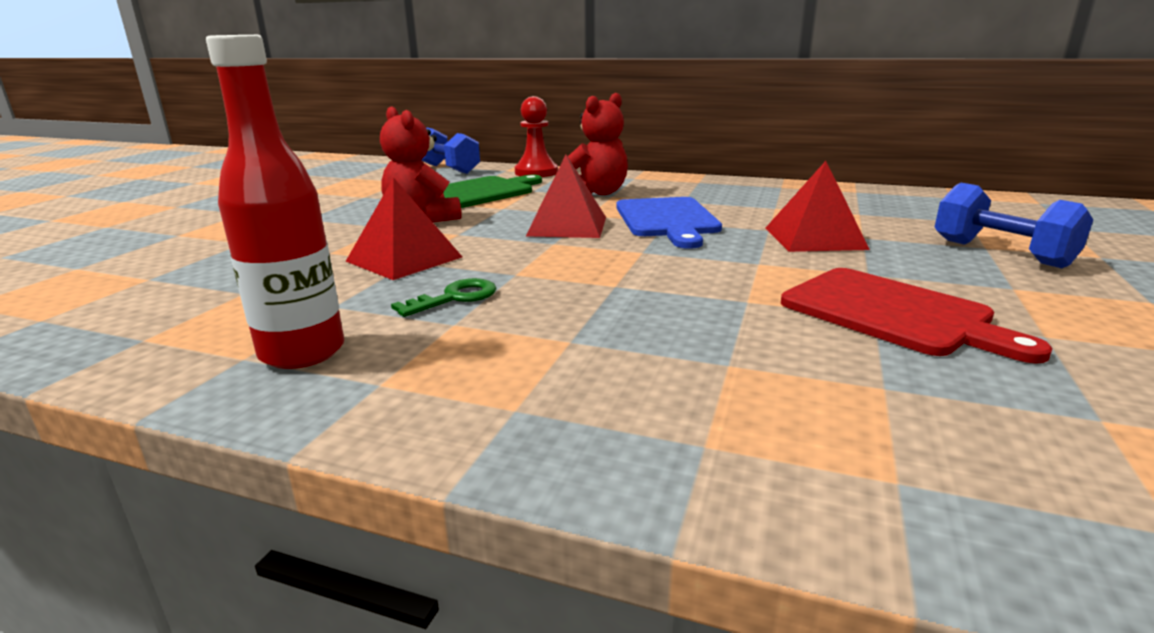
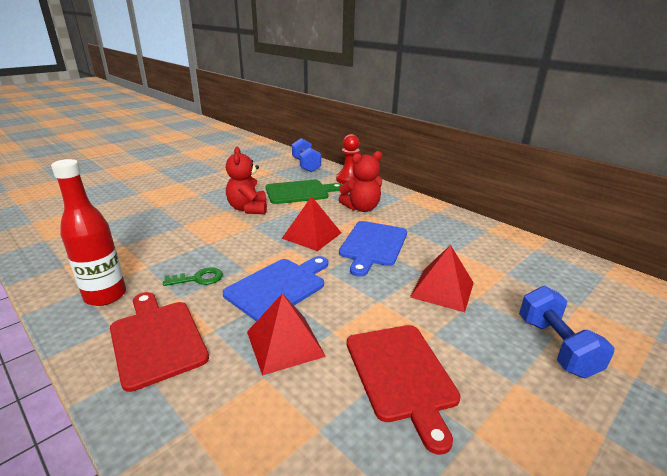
camera: 25 degrees right, 5 degrees up
(404, 259) = (207, 240): red pyramid -> red pyramid (285, 343)
(489, 373) = (157, 339): none -> red cutting board
(601, 279) = (278, 287): none -> blue cutting board

